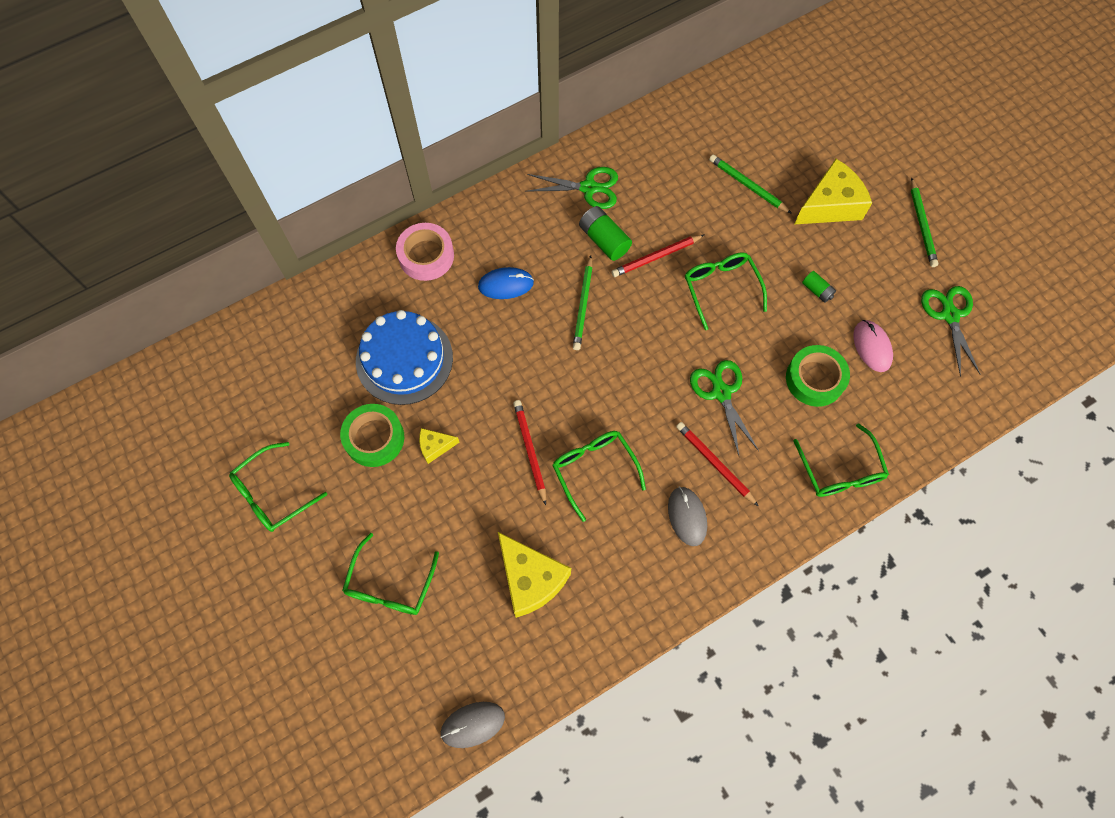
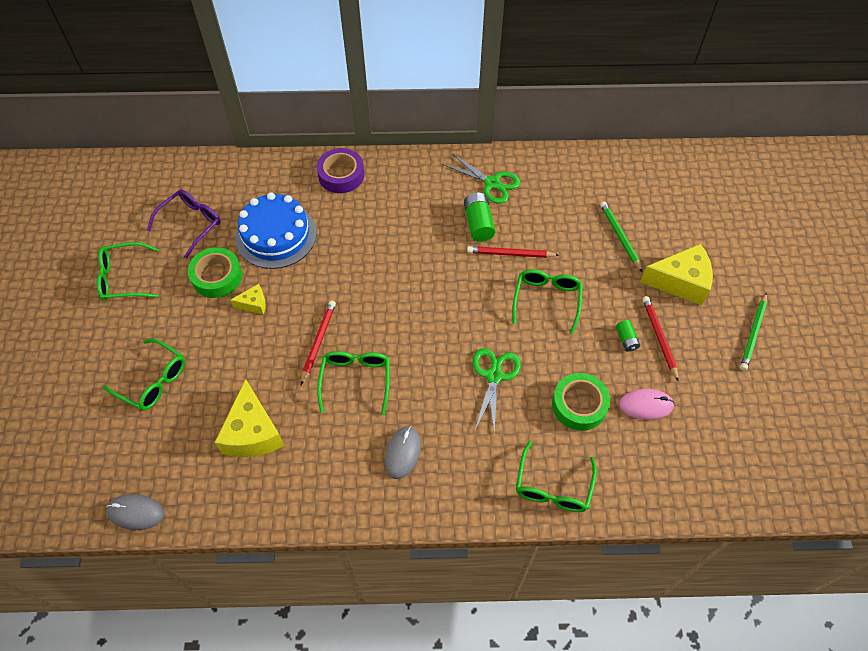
camera: 30 degrees right, 10 degrees down
(301, 394) = (191, 224): none -> purple glasses
(390, 585) = (153, 381): green glasses -> green glasses turned 105 degrees counterclockwise
(426, 256) = (341, 175): pink tape -> purple tape
(435, 446) = (254, 304): yellow cheese -> yellow cheese turned 150 degrees clockwise
(506, 284) = (383, 220): blue mouse -> none
(583, 305) = (430, 261): green pencil -> none
(715, 463) = (452, 425): red pencil -> red pencil (659, 338)
(872, 347) = (646, 405): pink mouse -> pink mouse turned 75 degrees clockwise
(950, 315) = (733, 415): green scissors -> none

